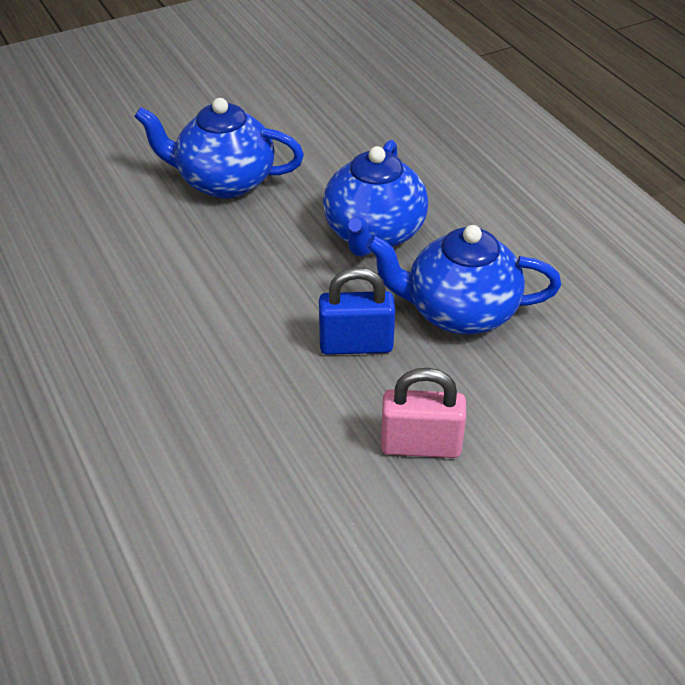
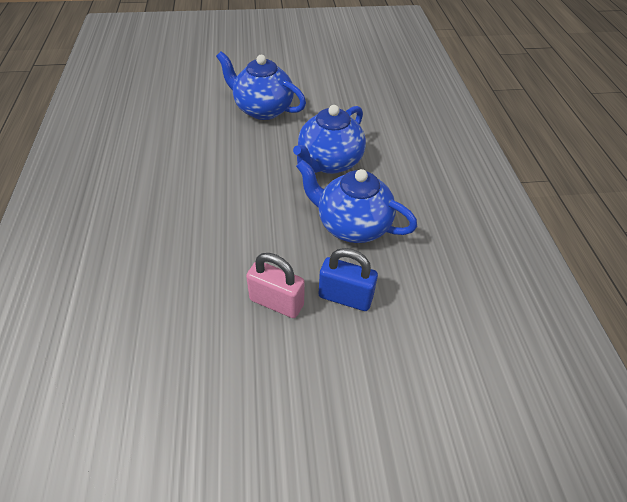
camera: 20 degrees right, 5 degrees up
(356, 345) = (277, 226): blue padlock -> blue padlock (345, 297)

